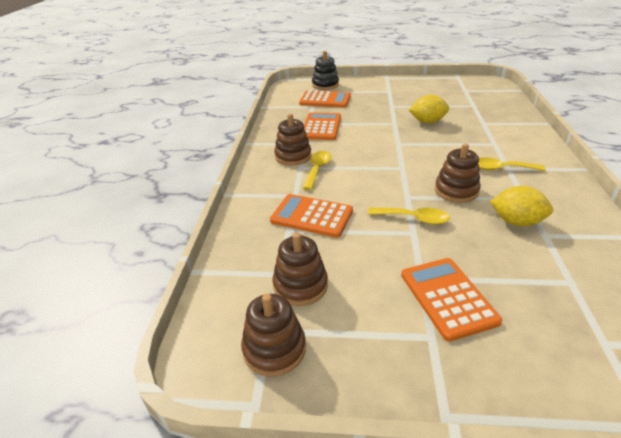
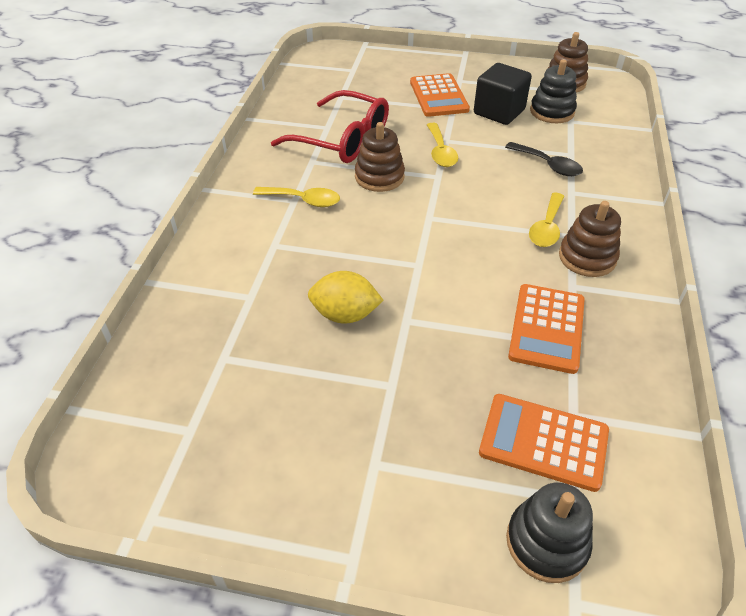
camera: 175 degrees left, 10 degrees up
(300, 285) = (552, 112): brown stacking toy -> black stacking toy
(312, 216) = (548, 165): orange calculator -> black spoon
(365, 278) = (499, 112): none -> black cube
(414, 219) = (440, 152): yellow spoon -> yellow spoon turned 120 degrees counterclockwise
(516, 222) = (342, 139): yellow lemon -> red glasses

